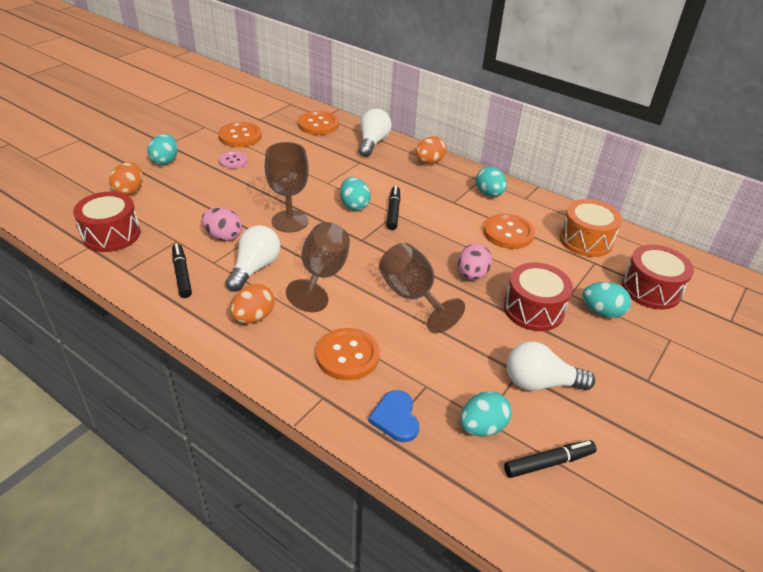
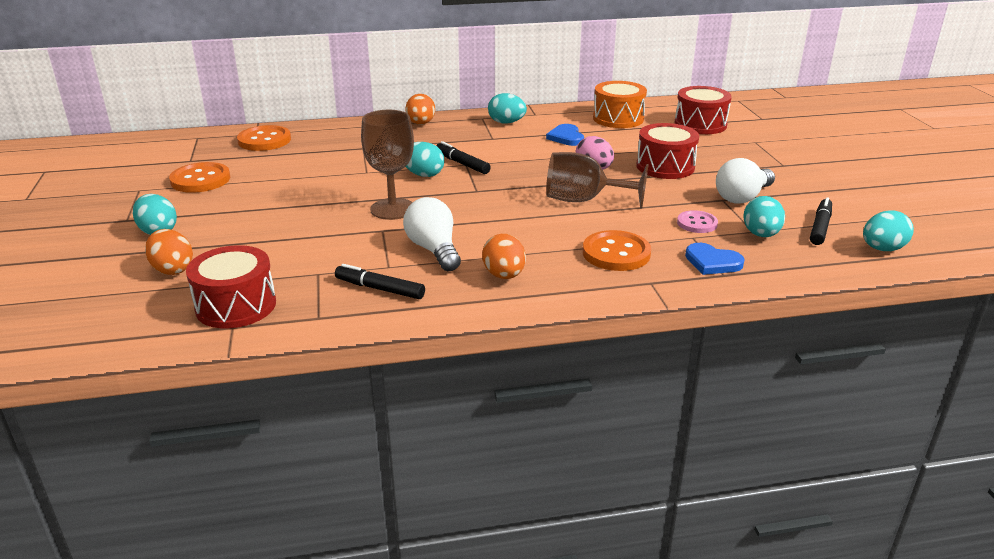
camera: 45 degrees left, 10 degrees down
(223, 236) = (357, 247): pink egg -> none
(233, 161) = (238, 199): pink button -> pink button (697, 223)
(322, 275) = (497, 224): brown goblet -> none
(373, 143) = (345, 131): white light bulb -> none
(508, 233) = (566, 137): orange button -> blue heart
(602, 312) = (700, 148): turquoise egg -> turquoise egg (882, 249)

